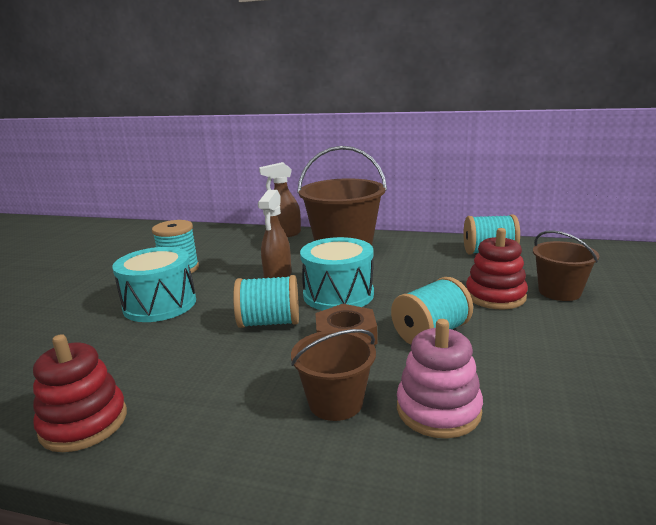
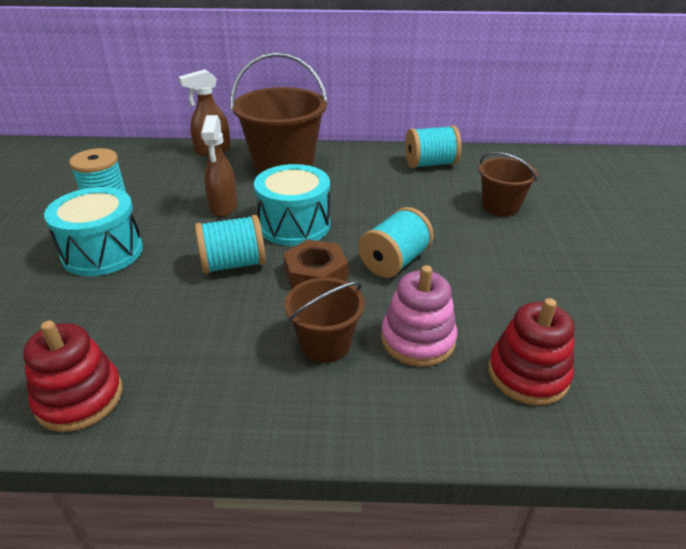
camera: 15 degrees left, 15 degrees up
(495, 296) = (445, 215): red stacking toy -> red stacking toy (528, 374)

